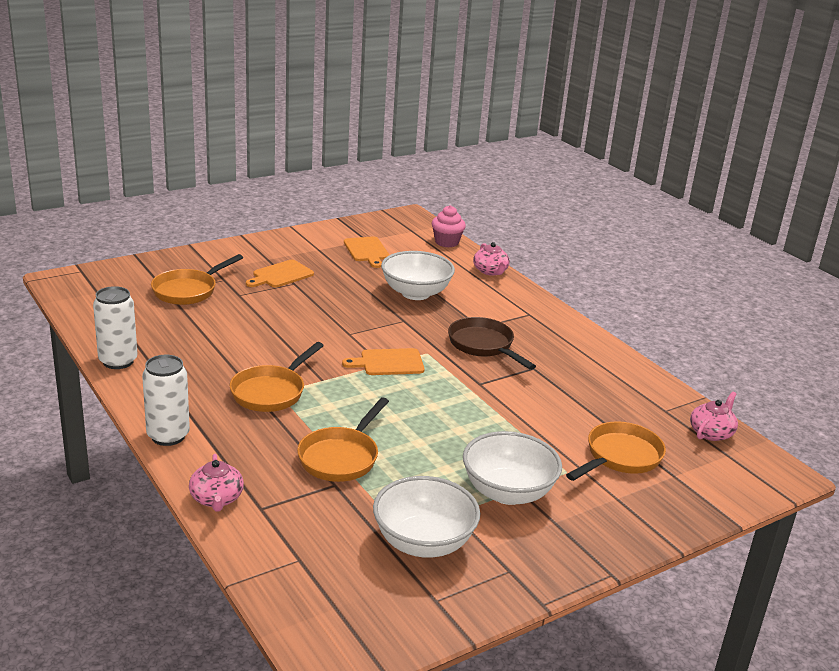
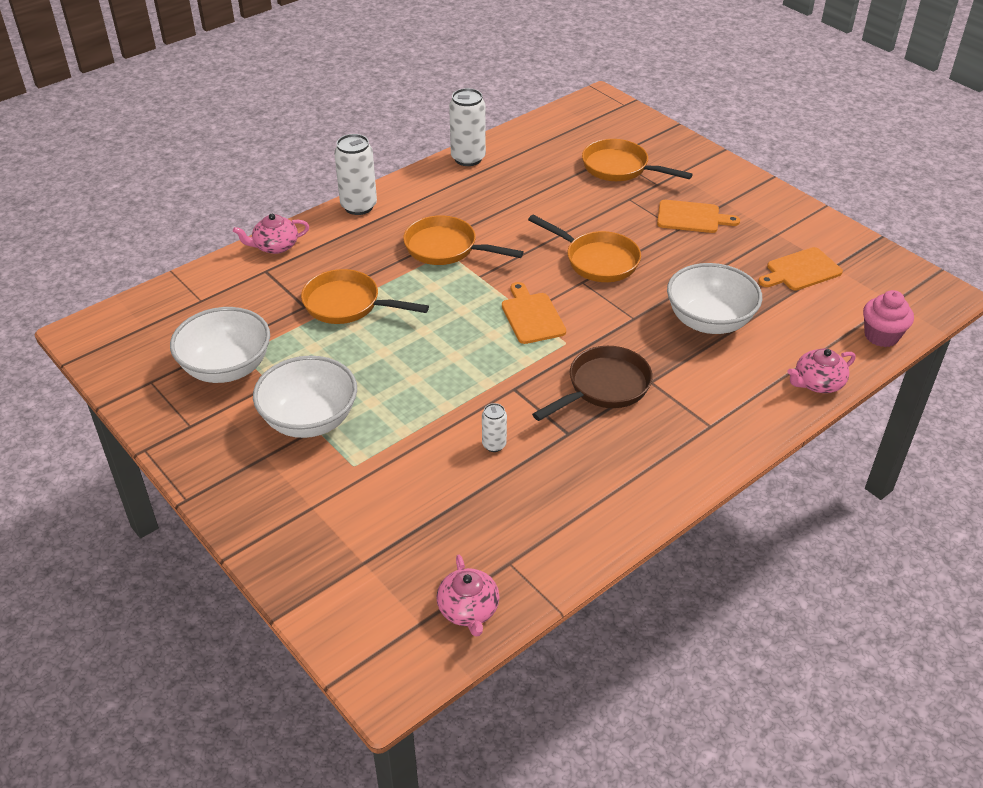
camera: 85 degrees right, 15 degrees up
(280, 275) = (692, 217): orange cutting board -> orange cutting board turned 150 degrees clockwise
(544, 401) = (494, 445): none -> white can
(620, 457) = (391, 512): orange pan -> orange pan (597, 260)
(711, 433) = (468, 610): pink teapot -> pink teapot turned 45 degrees clockwise

